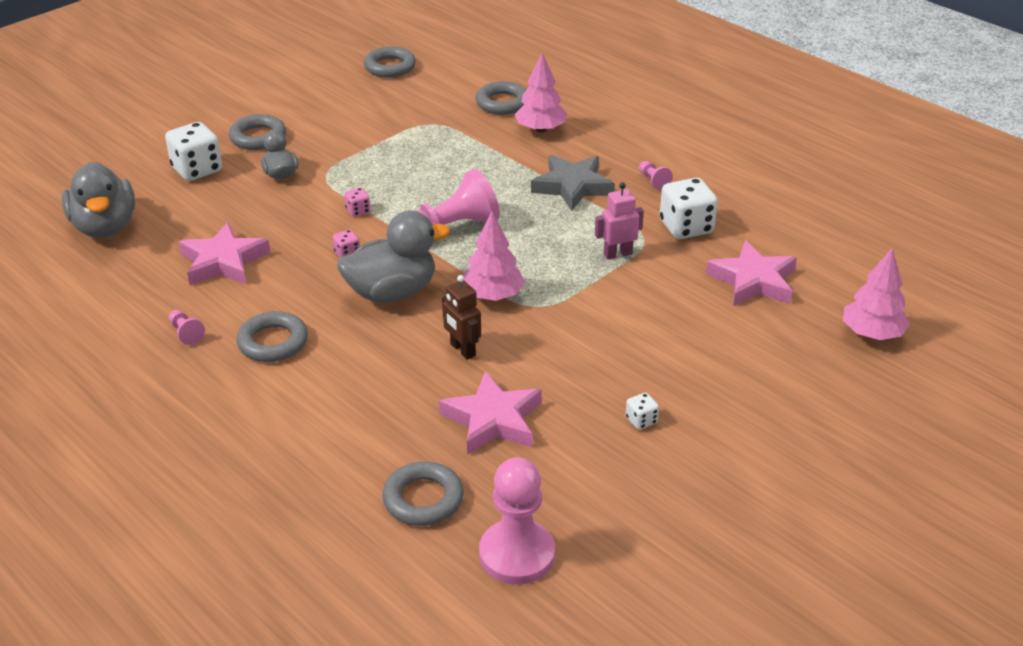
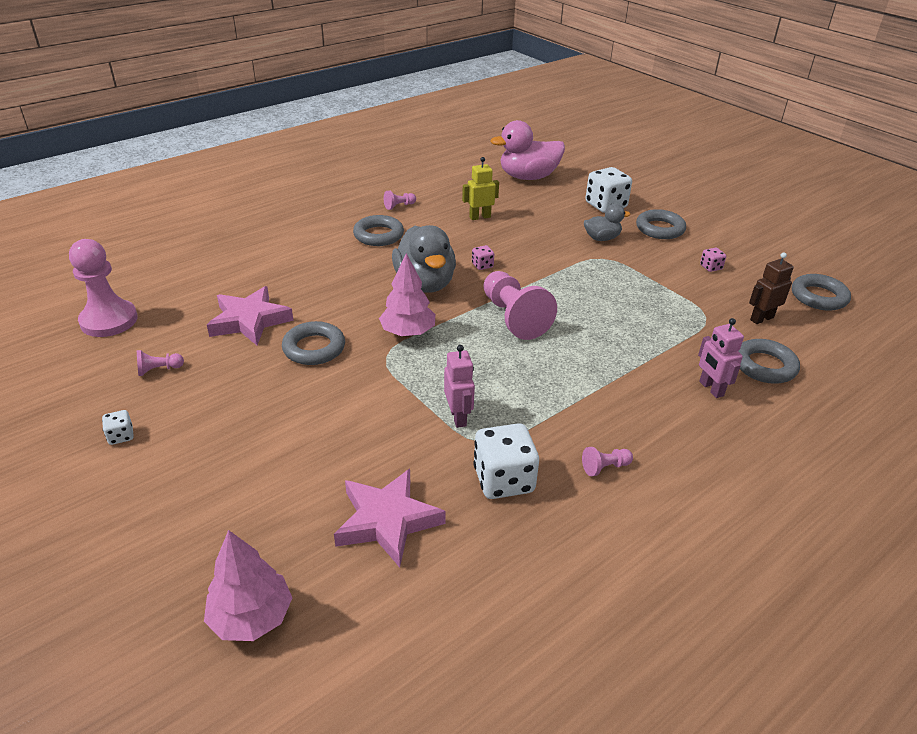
camera: 95 degrees right, 0 degrees up
(105, 227) = (528, 177): grey duck -> pink duck
(223, 261) = (480, 217): pink star -> yellow robot
(358, 211) = (545, 272): pink dice -> pink dice (710, 267)
(423, 499) = (187, 287): grey ring -> grey ring (314, 348)
(462, 350) = (339, 312): brown robot -> brown robot (761, 318)
(540, 129) = (711, 389): pink tree -> pink robot
(572, 186) = (590, 400): grey star -> none
(605, 472) = (159, 370): none -> pink pawn
(641, 420) = (206, 398): white dice -> white dice (121, 436)

